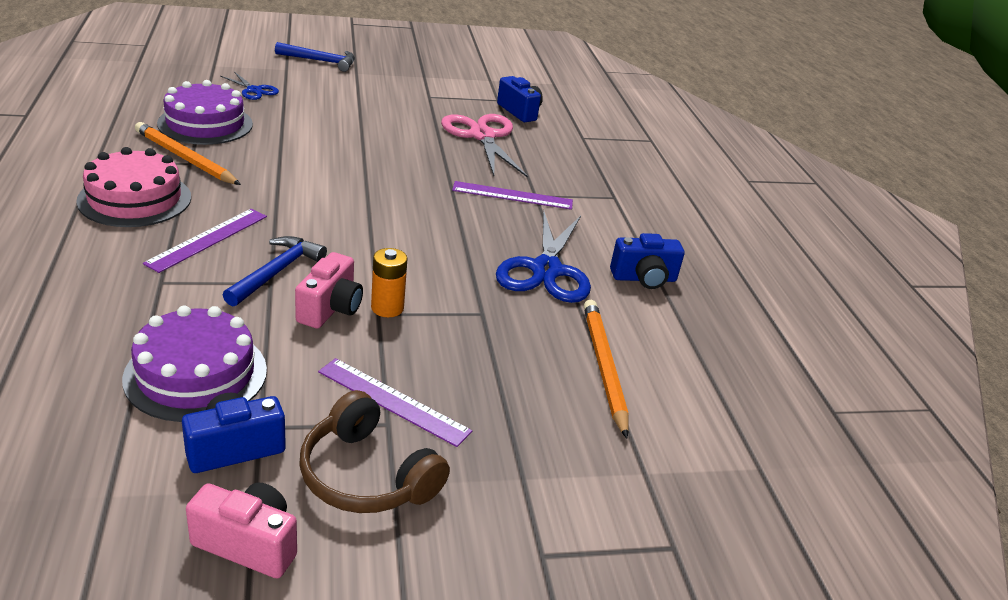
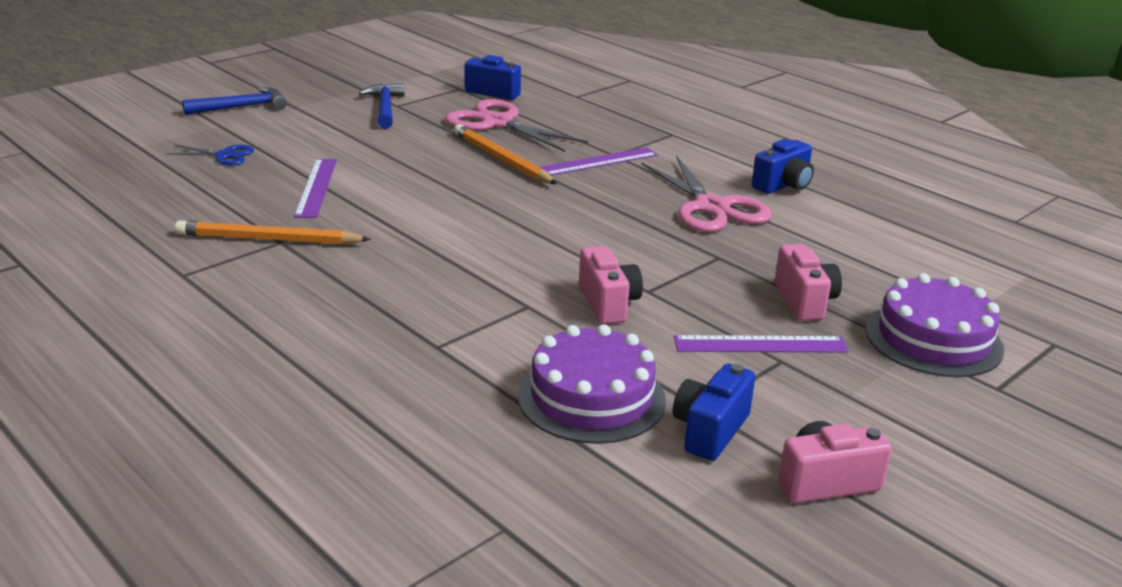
camera: 30 degrees left, 5 degrees down
(135, 199) = (286, 292): pink cake -> none
(205, 124) = (231, 202): purple cake -> purple cake (933, 339)
(208, 239) = (415, 296): purple ruler -> purple ruler (316, 187)
(276, 272) = (518, 296): blue hammer -> blue hammer (385, 108)
(367, 475) = (824, 399): brown headphones -> none
(387, 308) = (648, 284): orange battery -> none
(493, 384) = (804, 301): none -> pink camera
(546, 270) = (711, 207): blue scissors -> pink scissors
(603, 367) = (852, 256): orange pencil -> orange pencil (502, 159)

